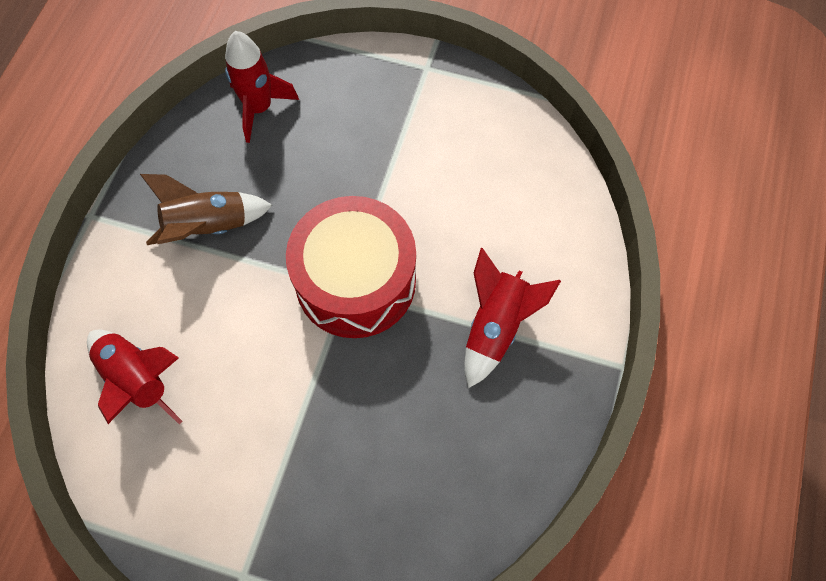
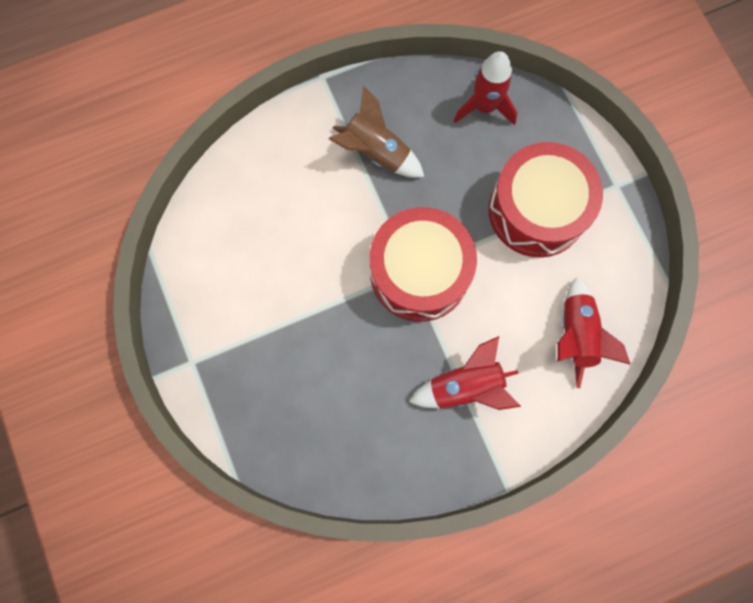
camera: 50 degrees right, 10 degrees up
(138, 379) = (249, 201): red rocket -> red rocket (576, 335)
(390, 142) = (537, 210): none -> red drum

